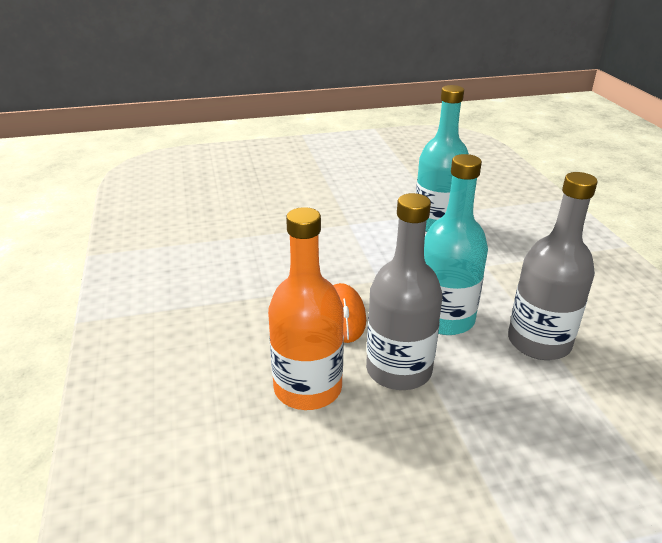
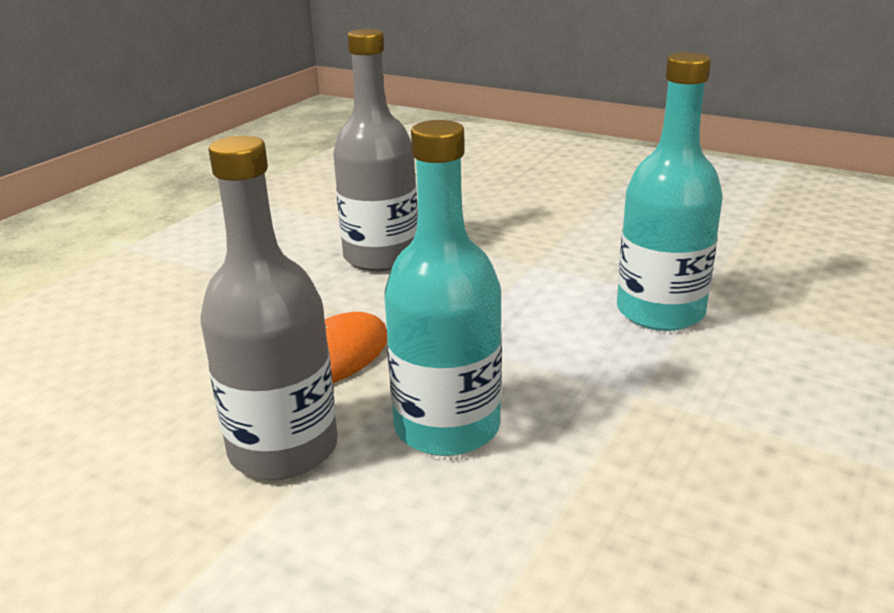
camera: 45 degrees right, 5 degrees down
(307, 388) = (168, 408): orange bottle -> none
(539, 342) = (524, 535): grey bottle -> grey bottle (381, 257)

